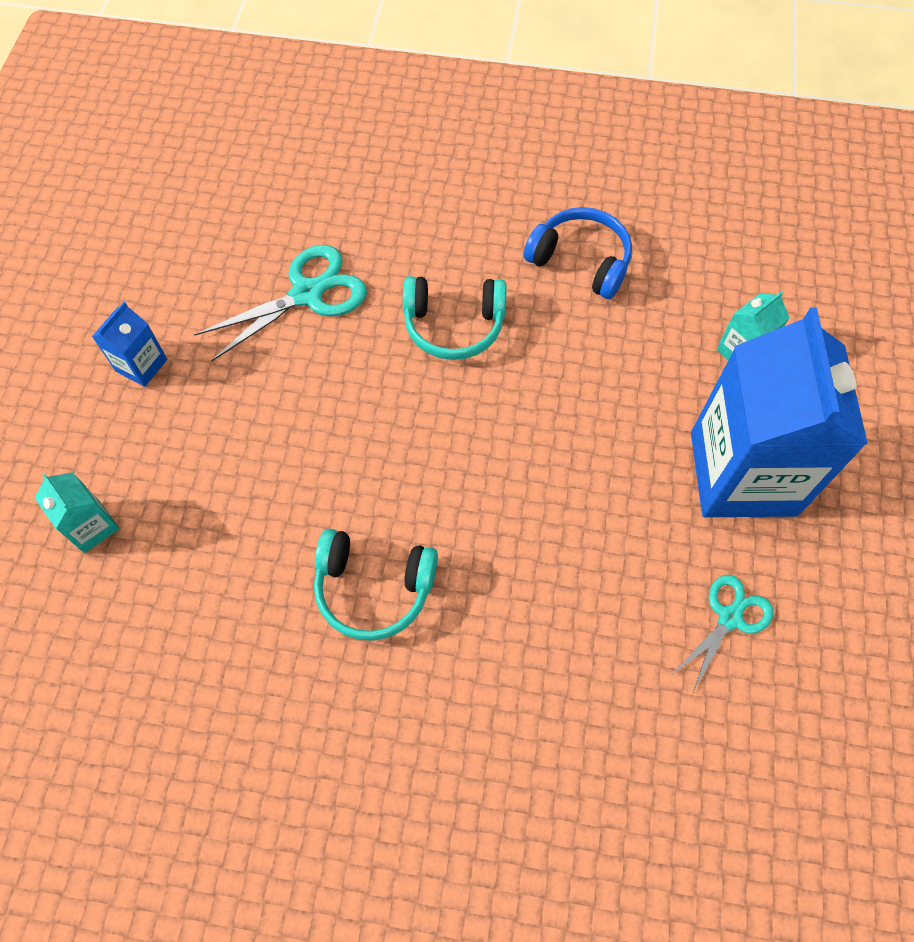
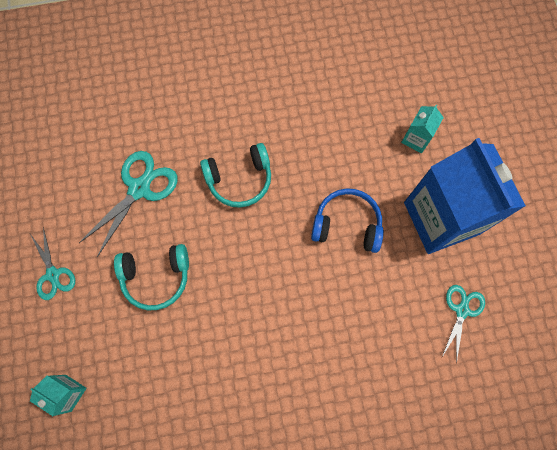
camera: 20 degrees left, 10 degrees up
(141, 365) = (53, 274): blue carton -> turquoise scissors
(373, 588) = (255, 367): turquoise headphones -> turquoise headphones (156, 277)
(580, 261) = (301, 109): blue headphones -> blue headphones (347, 225)

